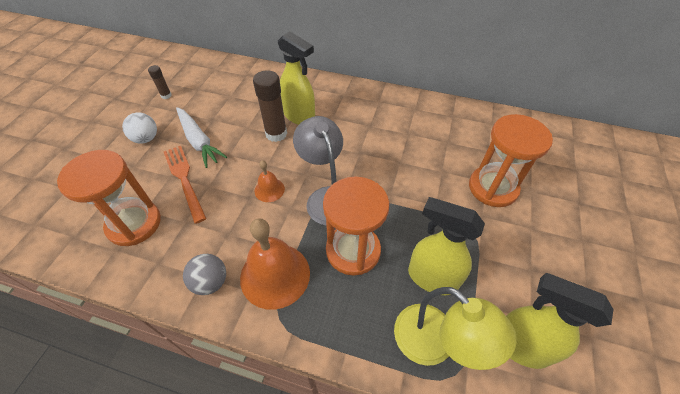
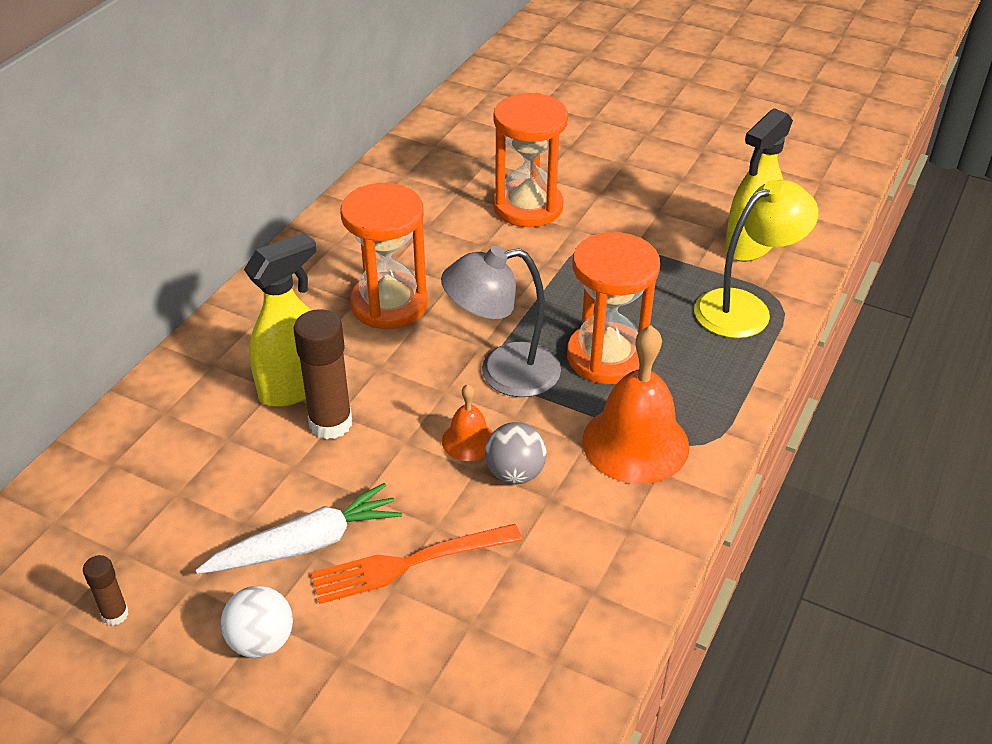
camera: 80 degrees left, 10 degrees down
(134, 224) = (501, 636): orange hourglass -> orange hourglass (389, 304)
(210, 282) = (638, 519): grey ball -> grey ball (515, 473)
(432, 278) = (659, 292): yellow spray bottle -> none

